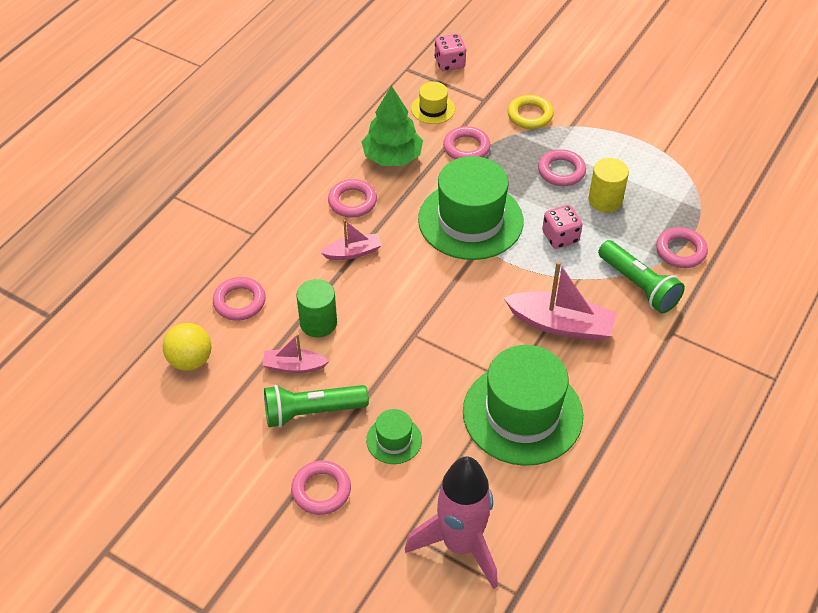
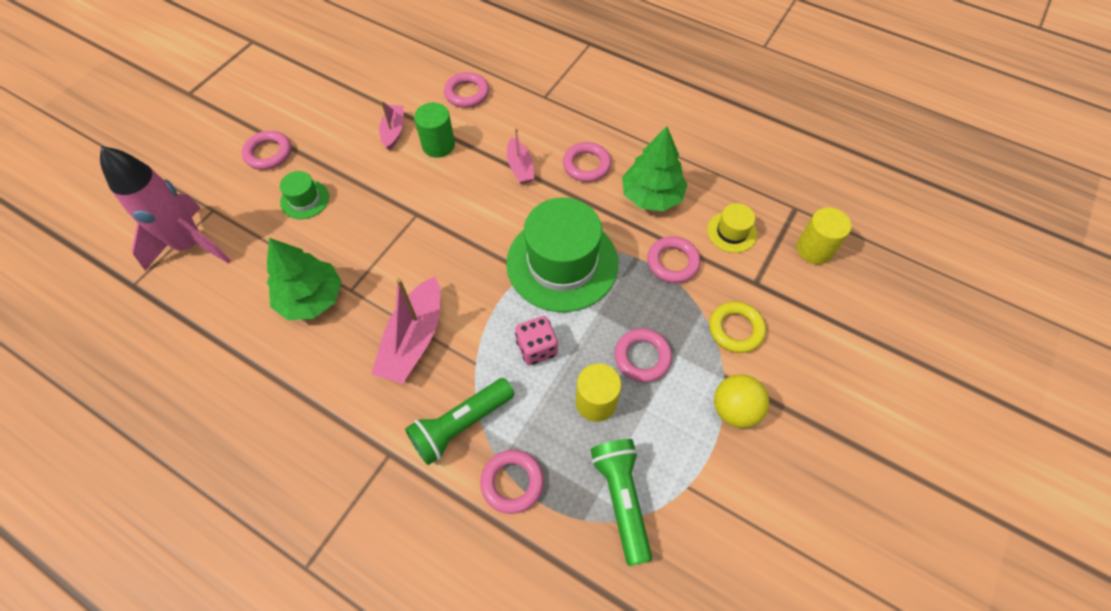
camera: 90 degrees right, 10 degrees up
(190, 360) = (409, 69): yellow ball -> yellow ball (734, 409)
(312, 412) = (345, 145): green flashlight -> green flashlight (621, 499)
(449, 63) = (814, 249): pink dice -> yellow cylinder
(522, 413) = (311, 298): green hat -> green tree

